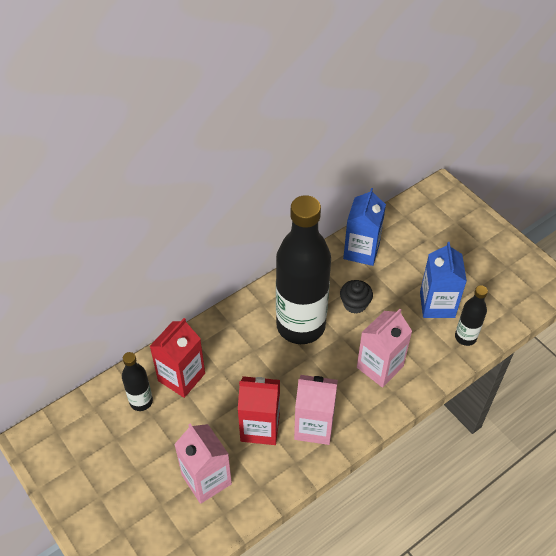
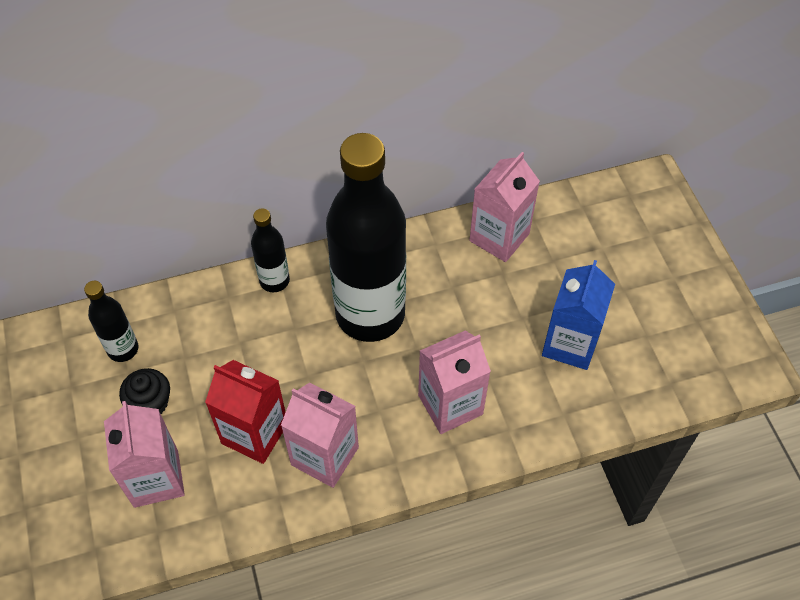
camera: 20 degrees right, 5 degrees up
(181, 377) = (187, 334): red carton -> none
(355, 304) = (456, 308): black cupcake -> black cupcake (150, 403)
(361, 251) = (499, 237): blue carton -> pink carton
(465, 337) = (589, 402): black bottle -> black bottle (274, 281)

